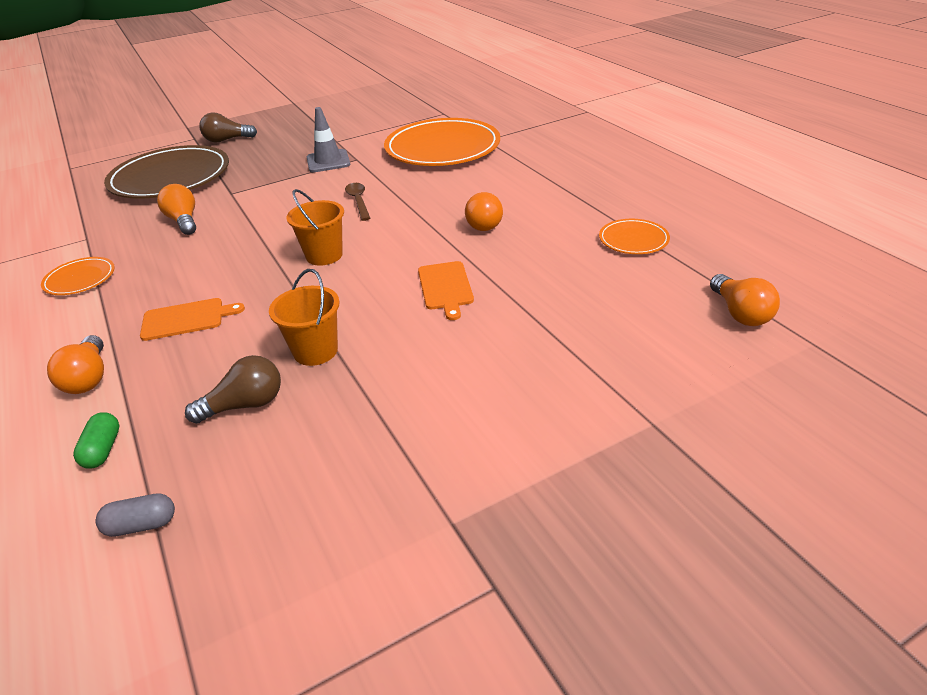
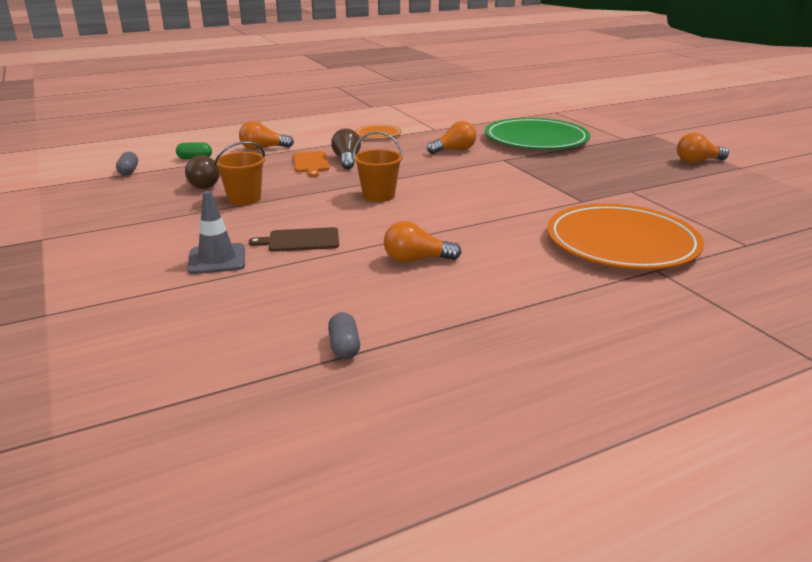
camera: 90 degrees right, 10 degrees down
(170, 177) = (536, 139): brown plate -> green plate
(227, 140) = (622, 149): brown light bulb -> brown light bulb (347, 160)
(328, 161) = (574, 189): grey traffic cone -> grey traffic cone (217, 259)
(358, 201) = (479, 204): brown spoon -> none
(445, 287) = (300, 240): orange cutting board -> brown cutting board
(633, 240) = (344, 347): orange plate -> grey capsule
(740, 313) = (146, 395): orange light bulb -> orange light bulb (697, 161)

